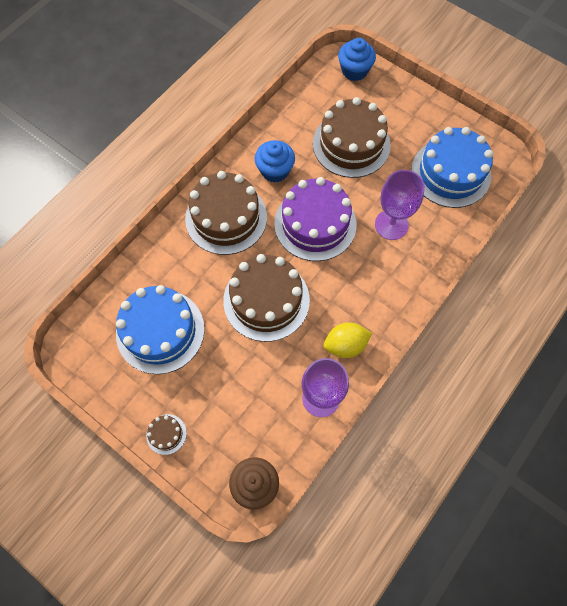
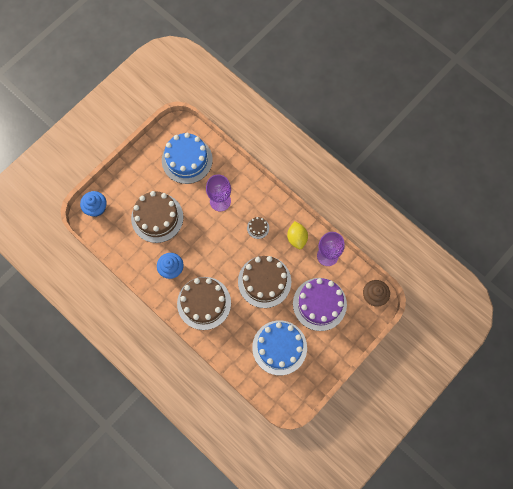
camera: 85 degrees left, 5 degrees up
(166, 434) = (343, 345): brown cake -> brown cake (258, 228)
(315, 224) = (214, 247): purple cake -> purple cake (319, 304)

